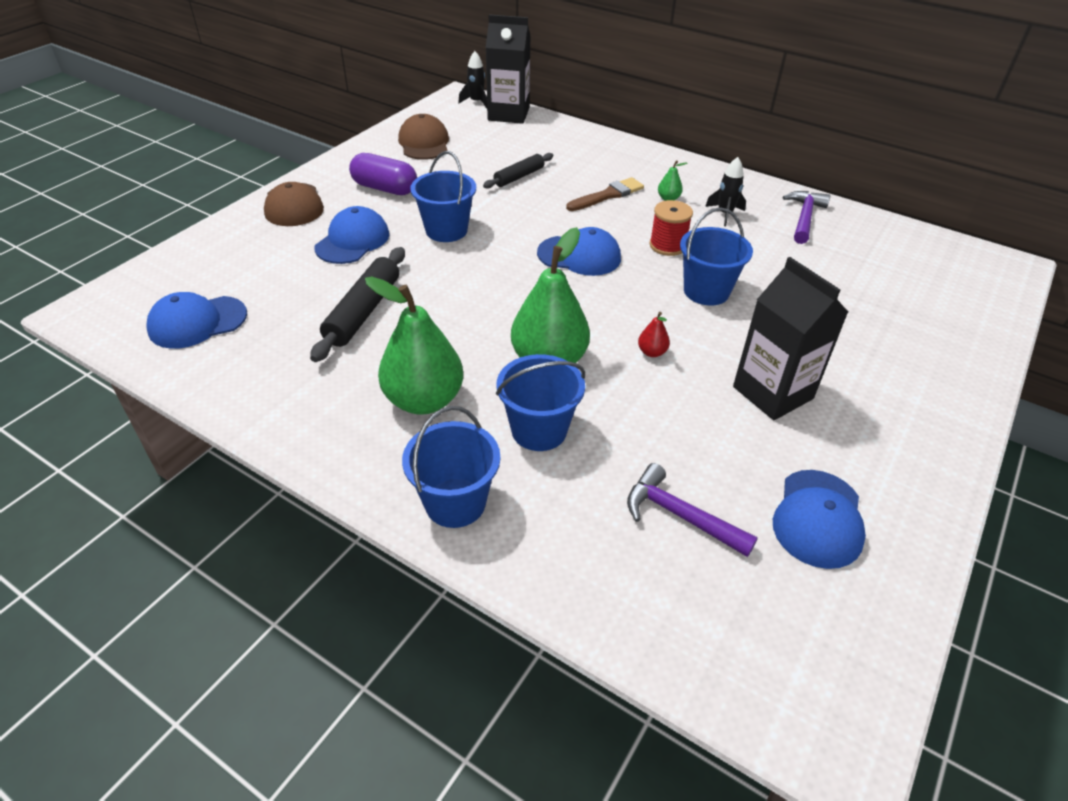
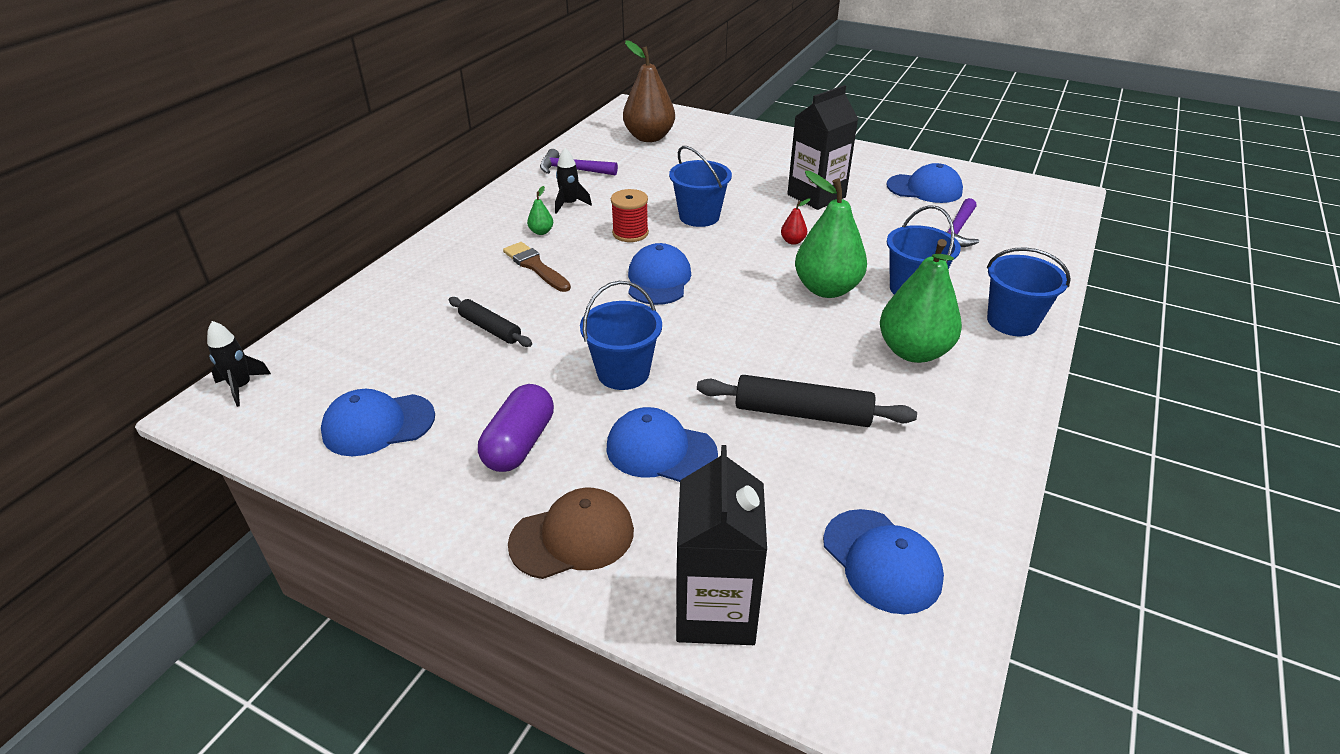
camera: 95 degrees left, 5 degrees down
(424, 143) = (378, 425): brown cap -> blue cap
(508, 114) = (298, 351): black carton -> black carton (715, 610)
(912, 272) = (649, 137): none -> brown pear

